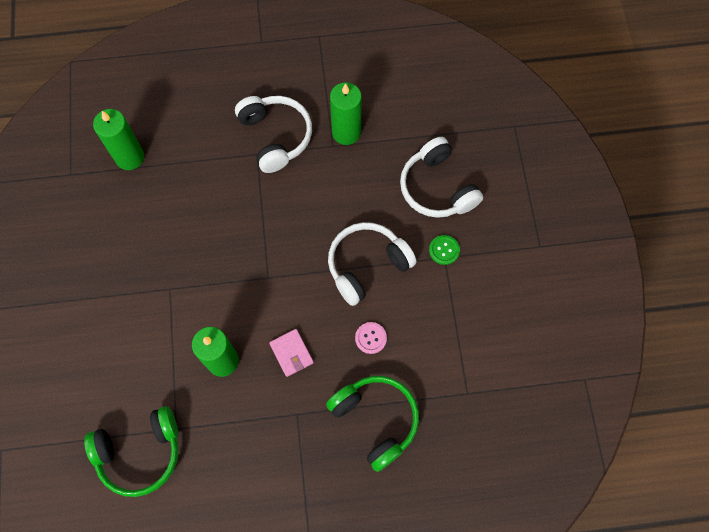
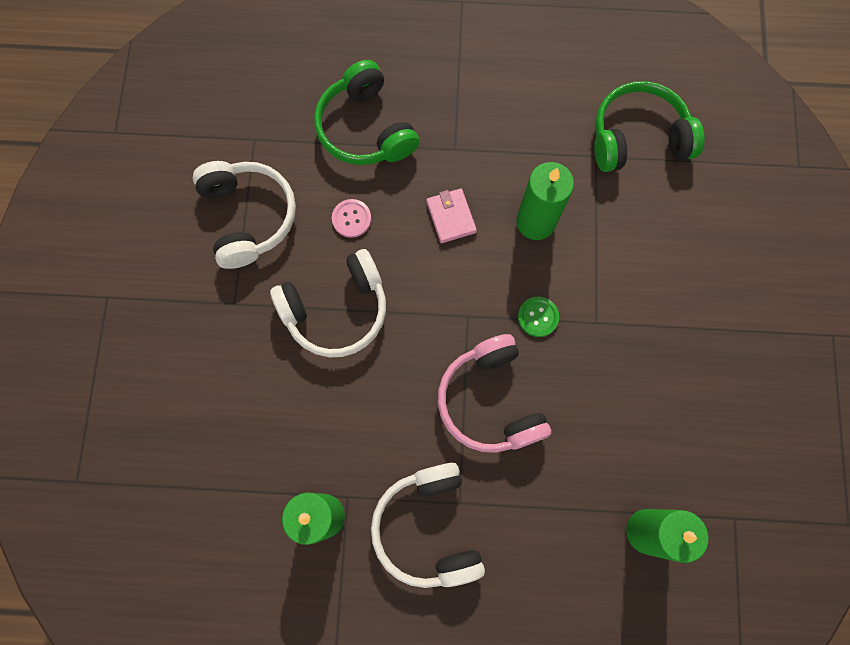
camera: 170 degrees left, 5 degrees up
(243, 221) = (490, 401): none -> pink headphones
(437, 188) = (216, 403): white headphones -> white headphones (248, 217)
(444, 250) = (231, 313): green button -> green button (538, 317)

